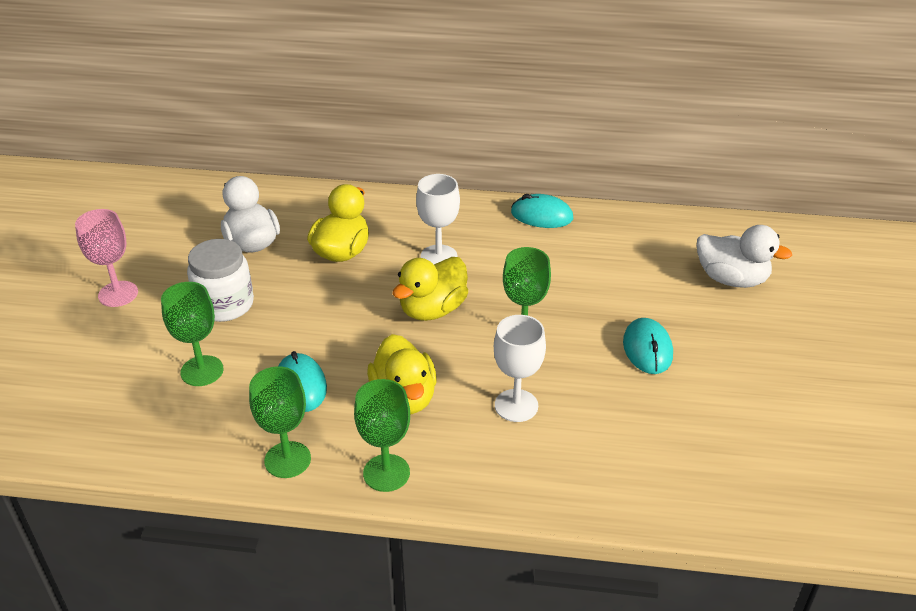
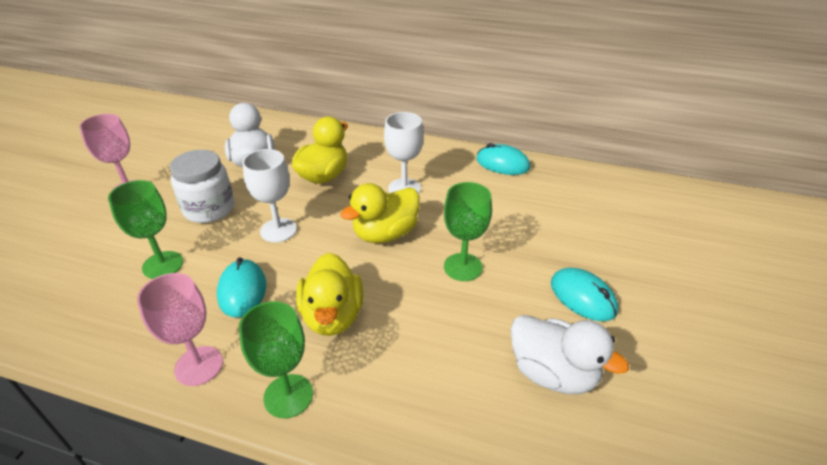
camera: 10 degrees right, 0 degrees up
(287, 460) = (199, 366): green goblet -> pink goblet
(516, 405) = (439, 339): white goblet -> white goblet (278, 230)
(647, 349) = (583, 297): turquoise mouse -> turquoise mouse turned 45 degrees counterclockwise
(731, 279) = (674, 238): white duck -> white duck (553, 373)

